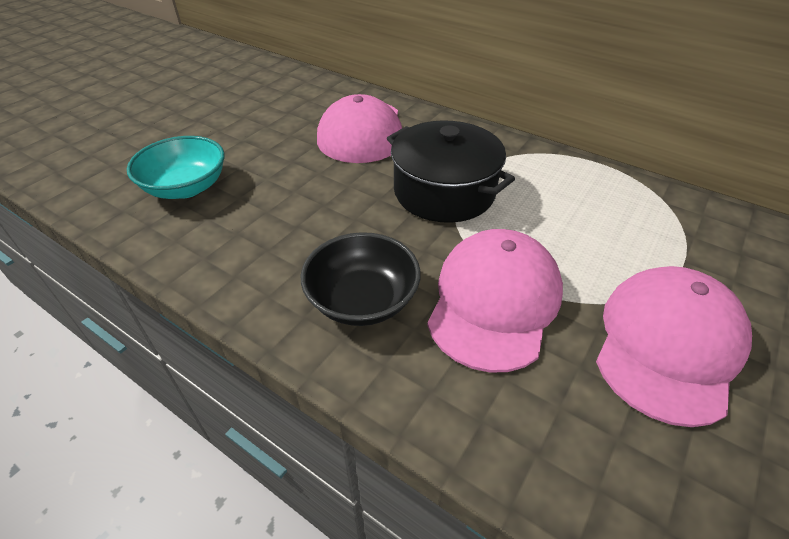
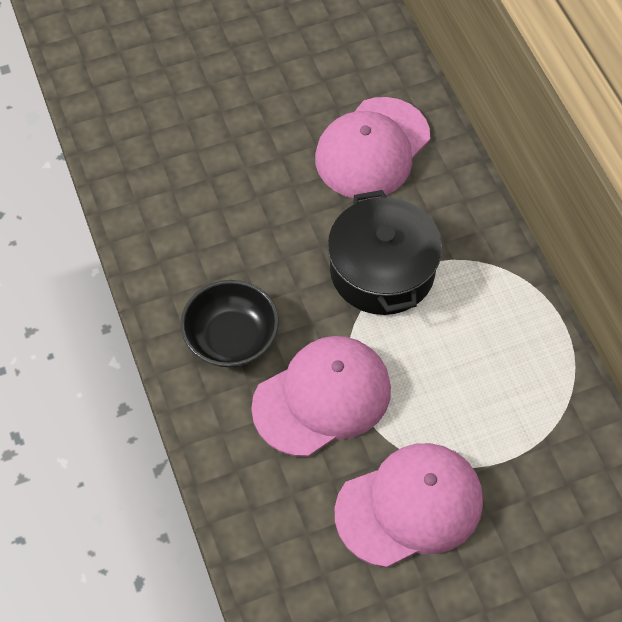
camera: 35 degrees right, 15 degrees up
(186, 187) = (174, 142): turquoise bowl -> none

